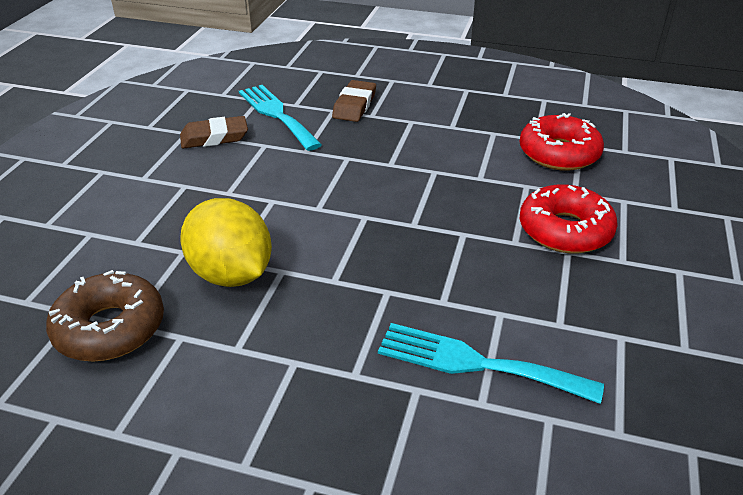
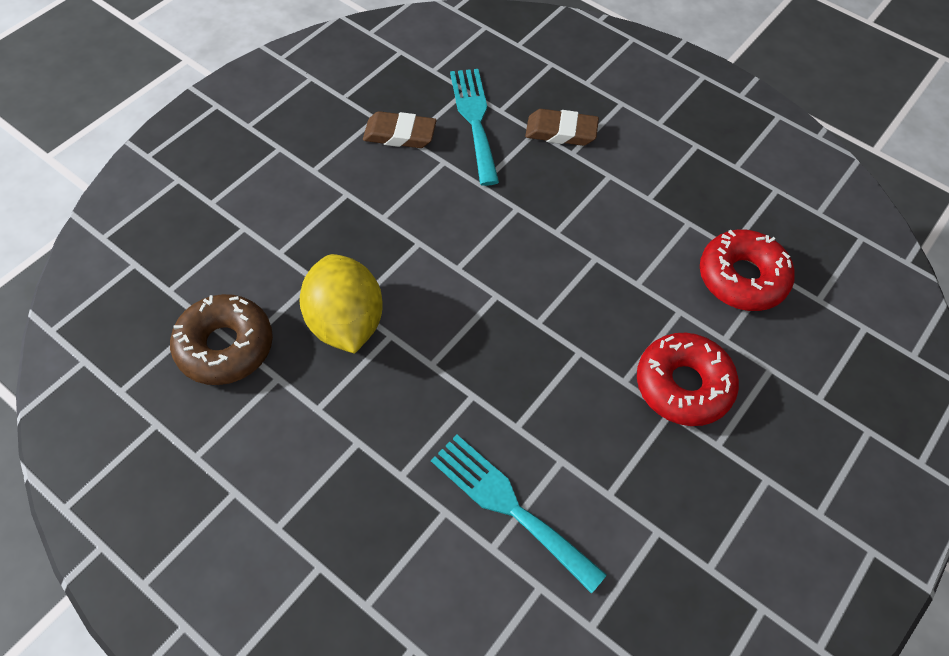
camera: 20 degrees right, 20 degrees up
(354, 105) = (561, 132): brown eraser -> brown eraser turned 60 degrees clockwise

